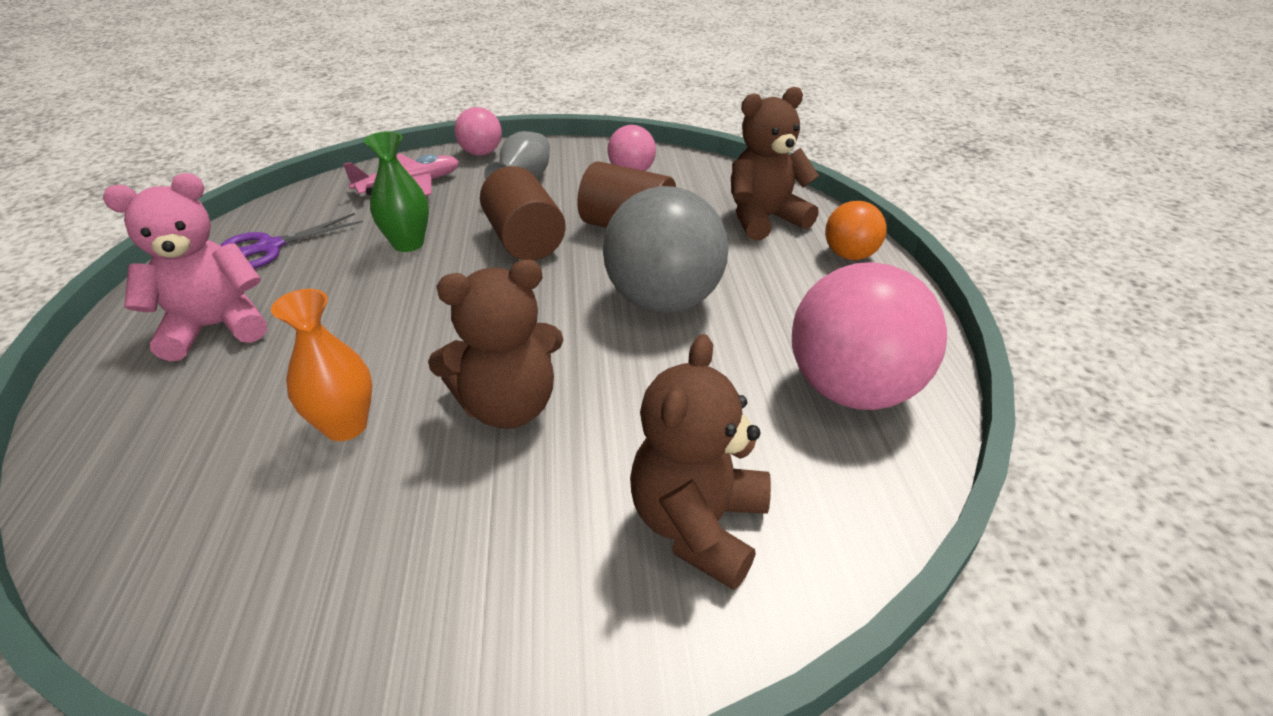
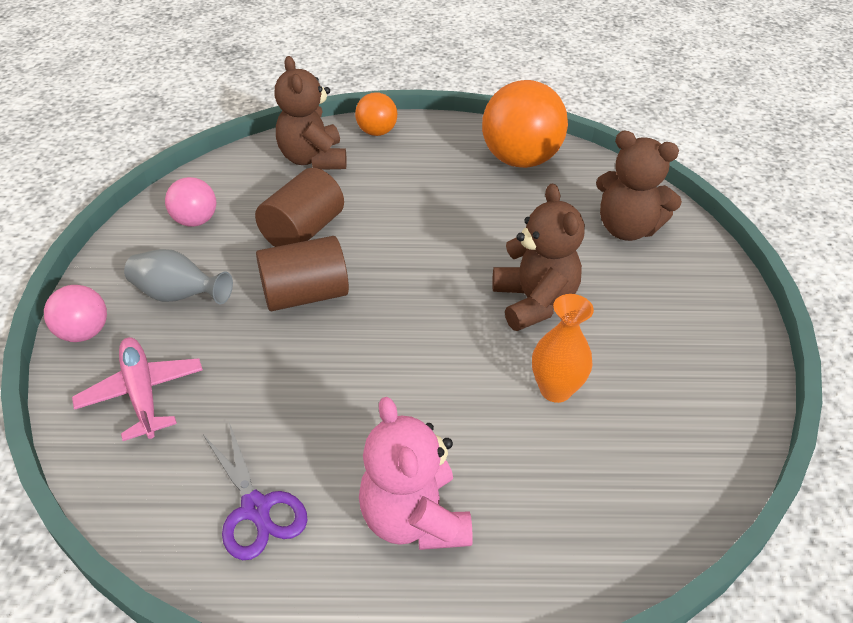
camera: 85 degrees left, 5 degrees up
(408, 244) = (286, 380): green vase -> none
(663, 301) = (418, 221): grey ball -> none
(852, 390) = (520, 160): pink ball -> orange ball

